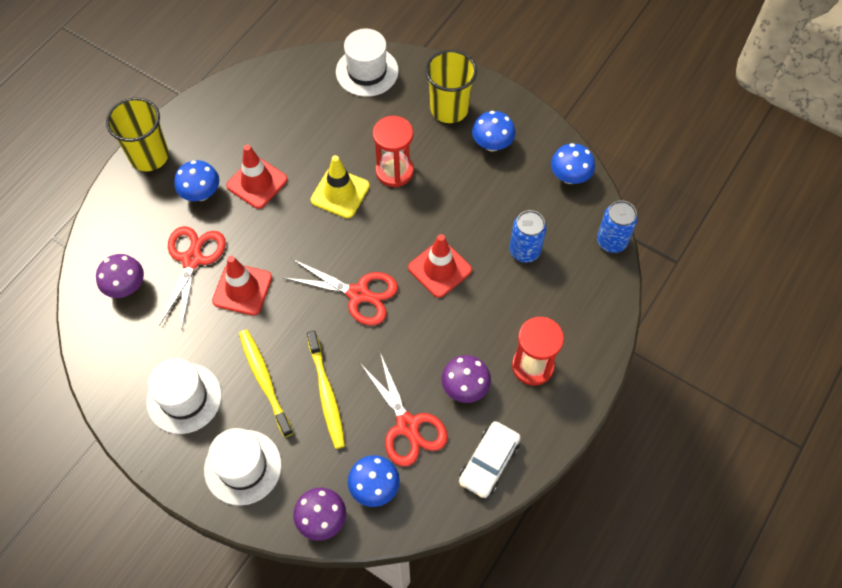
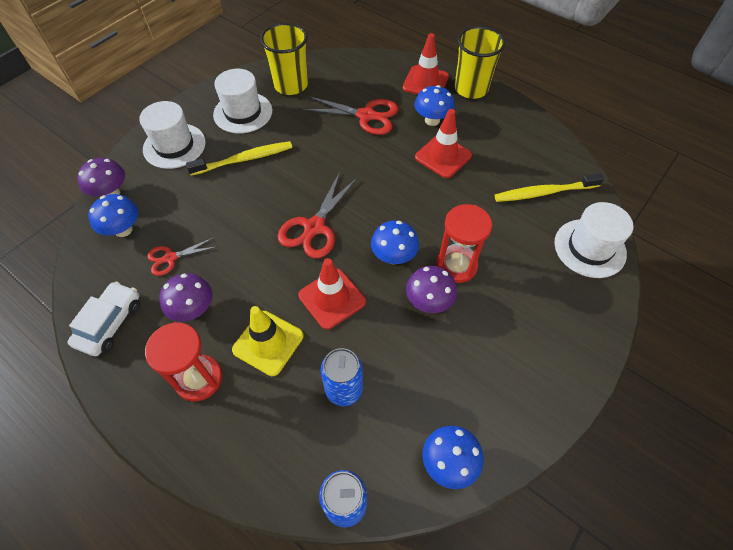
camera: 95 degrees right, 5 degrees down
(126, 287) = (346, 80): purple mushroom -> purple mushroom (428, 302)
(242, 289) = (333, 146): red traffic cone -> red traffic cone (425, 82)
(326, 393) = (220, 199): yellow toothbrush -> yellow toothbrush (544, 192)
(340, 193) = (430, 217): yellow traffic cone -> yellow traffic cone (268, 343)
(408, 426) = (170, 258): red scissors -> red scissors, size x0.59
(449, 109) = (546, 327): yellow cup -> yellow cup (291, 85)
(489, 462) = (110, 323): white car -> white car turned 75 degrees clockwise
(492, 144) = (496, 370): blue mushroom -> blue mushroom (393, 256)

